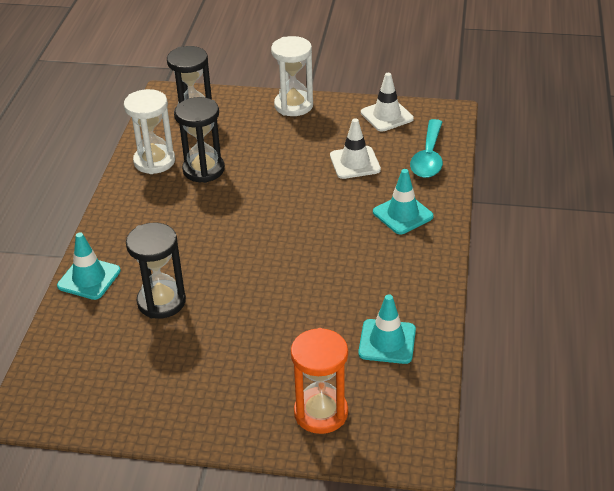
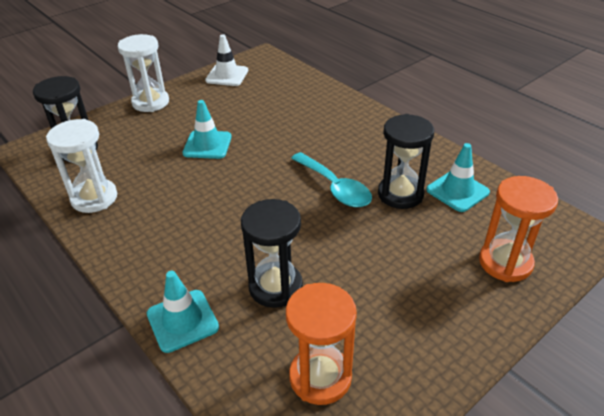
camera: 50 degrees left, 0 degrees up
(103, 369) = (320, 377): none -> orange hourglass
(203, 170) = (149, 178): black hourglass -> black hourglass (400, 194)
(355, 163) = (253, 110): white traffic cone -> none
(402, 214) = (334, 119): turquoise traffic cone -> turquoise traffic cone (207, 145)
(428, 157) = (293, 82): turquoise spoon -> turquoise spoon (335, 187)

